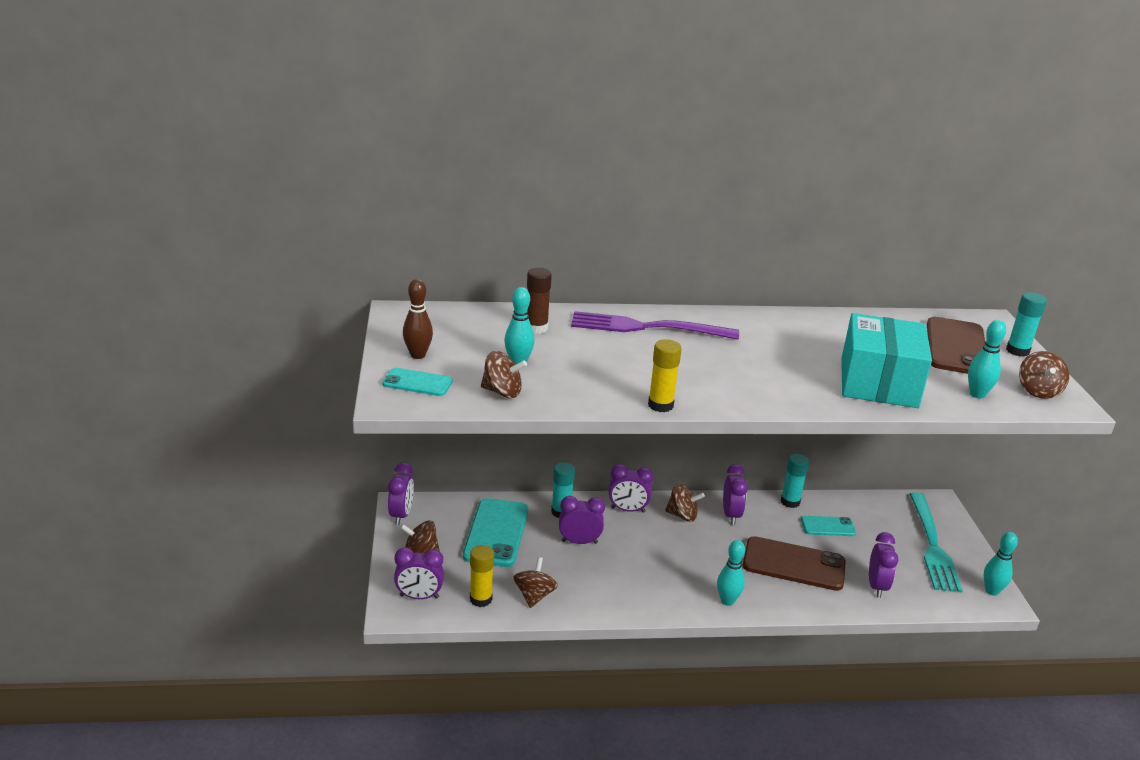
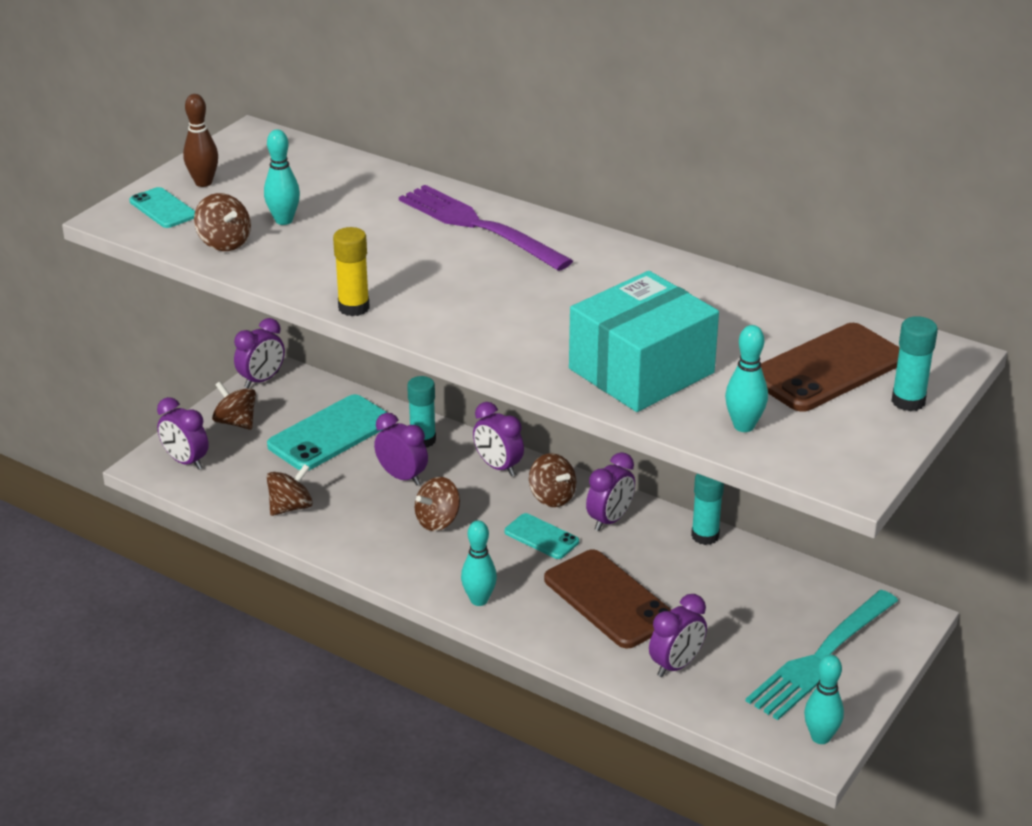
camera: 40 degrees right, 5 degrees up
(481, 599) = (237, 488): yellow glue stick -> none
(536, 328) = (360, 191): brown glue stick -> none
(828, 526) = (712, 581): turquoise phone -> turquoise phone (541, 537)
(1038, 391) = (836, 452): brown spinning top -> brown spinning top (438, 521)

